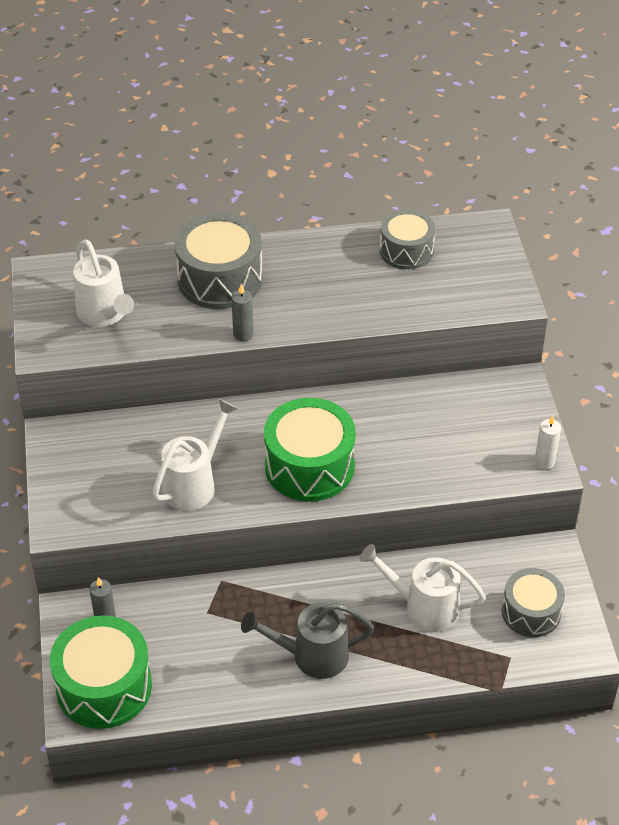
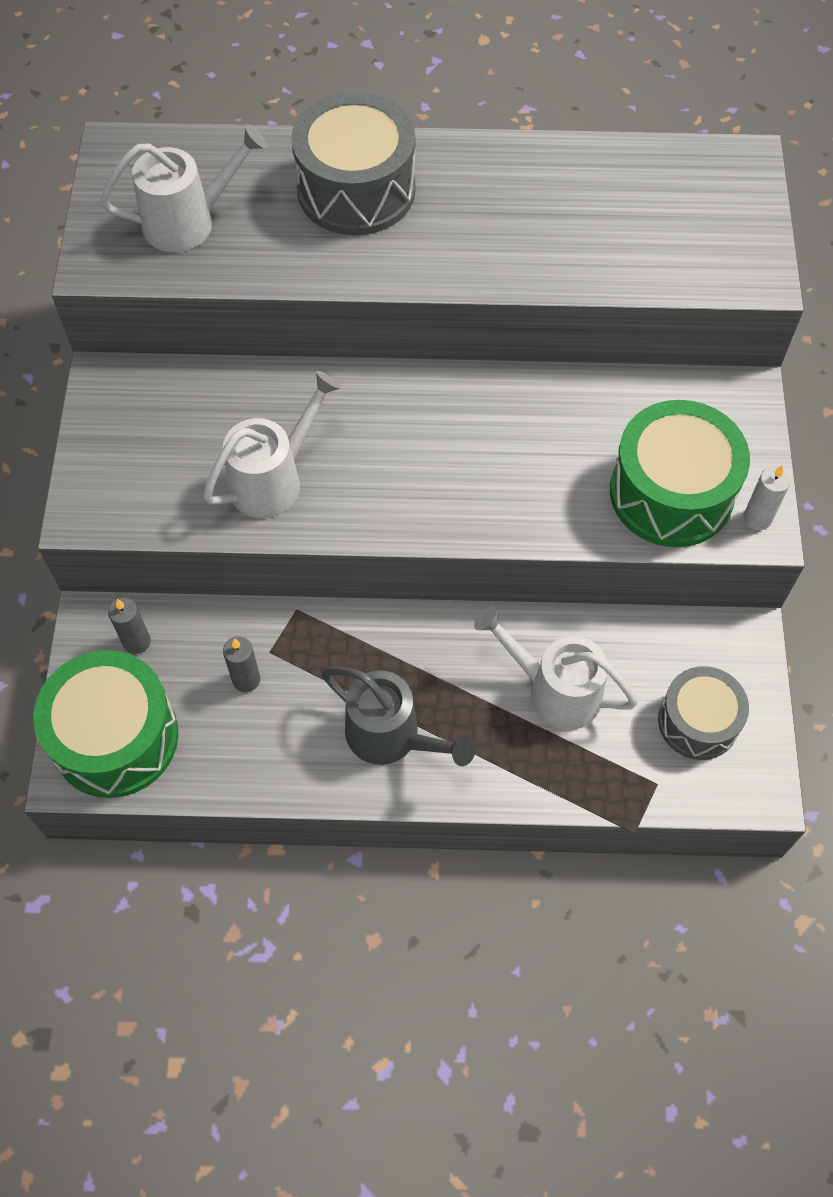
camera: 10 degrees right, 15 degrees up
(105, 314) = (189, 222): white watering can -> white watering can turned 90 degrees counterclockwise
(243, 334) = (370, 277): grey candle -> grey candle (246, 679)
(309, 466) = (433, 476): green drum -> green drum (671, 493)
(311, 656) = (392, 737): grey watering can -> grey watering can turned 150 degrees counterclockwise
(406, 251) = (622, 181): grey drum -> none

